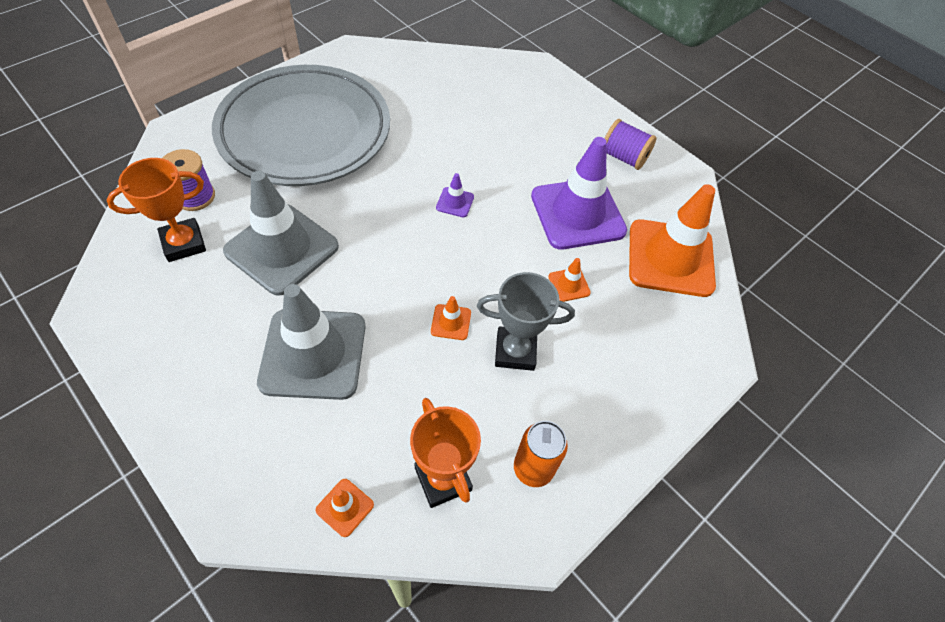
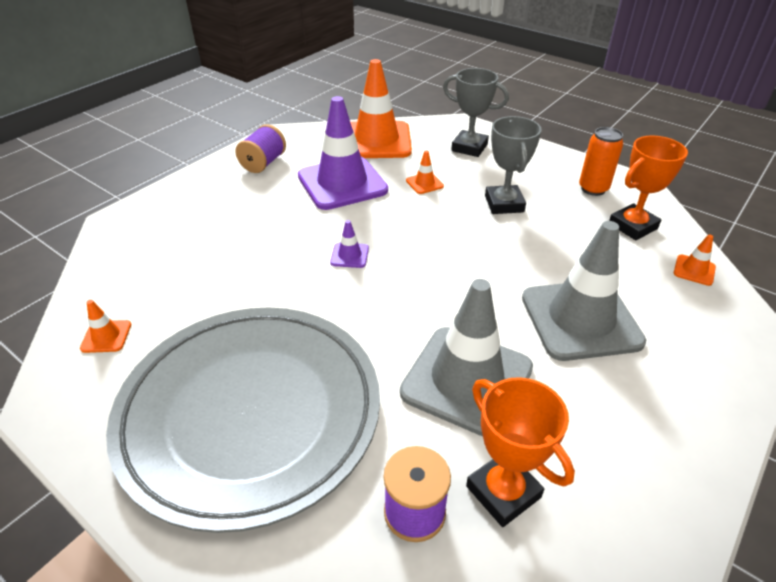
camera: 95 degrees left, 15 degrees down
(451, 322) = (495, 240): orange traffic cone -> orange traffic cone (106, 336)
(650, 353) = (469, 147): none -> grey trophy

